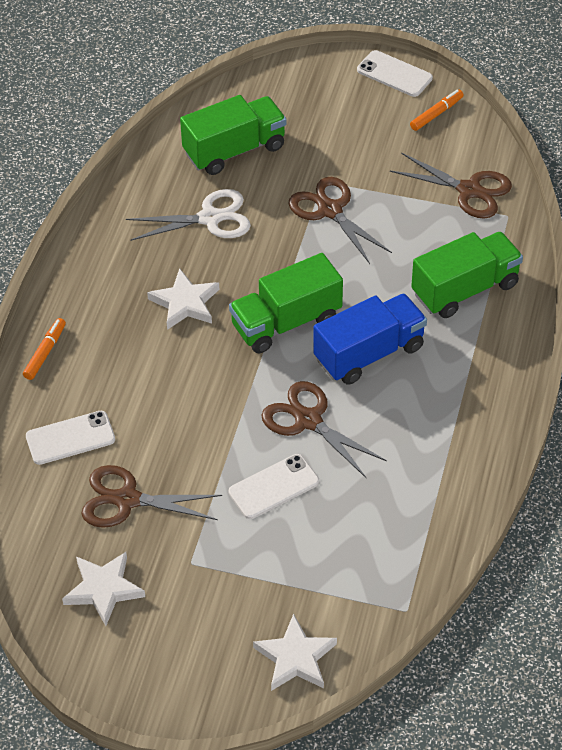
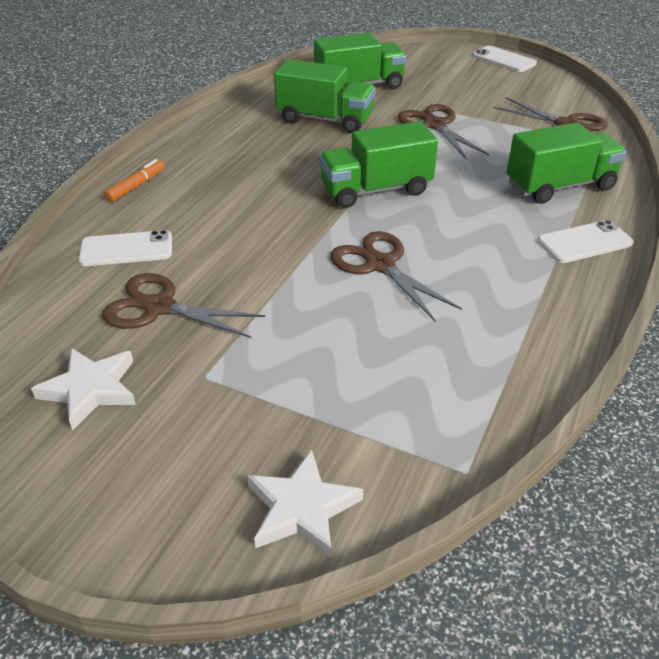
camera: 10 degrees right, 10 degrees down
(185, 303) = (282, 168): white star -> none
(210, 218) = (325, 120): white scissors -> green truck
(274, 487) = (326, 317): white phone -> white phone (584, 242)
(369, 353) = (455, 221): blue truck -> none
(436, 114) = (538, 82): orange marker -> none

